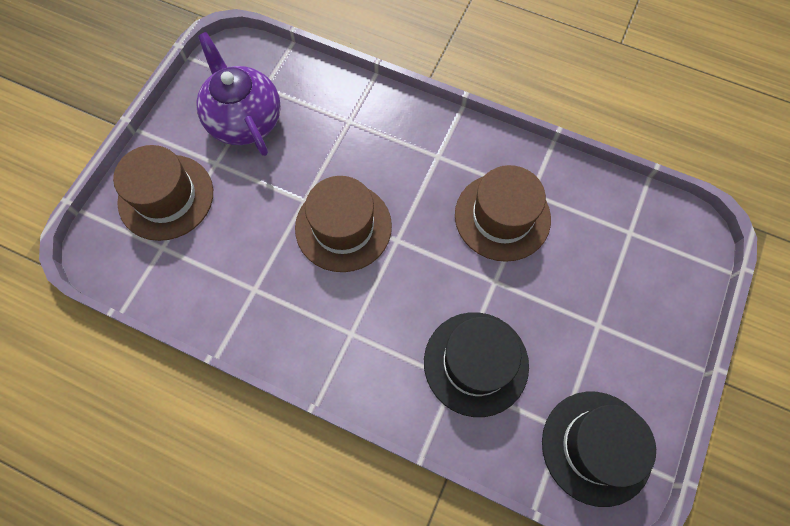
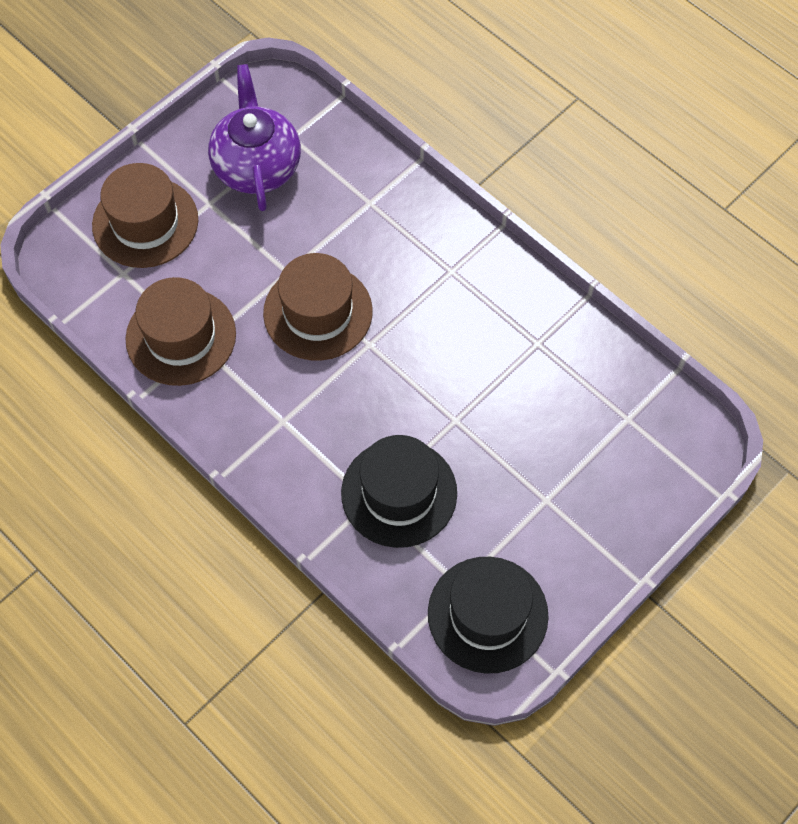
camera: 20 degrees right, 5 degrees down
(502, 217) = (493, 357): brown hat -> brown hat (181, 336)

